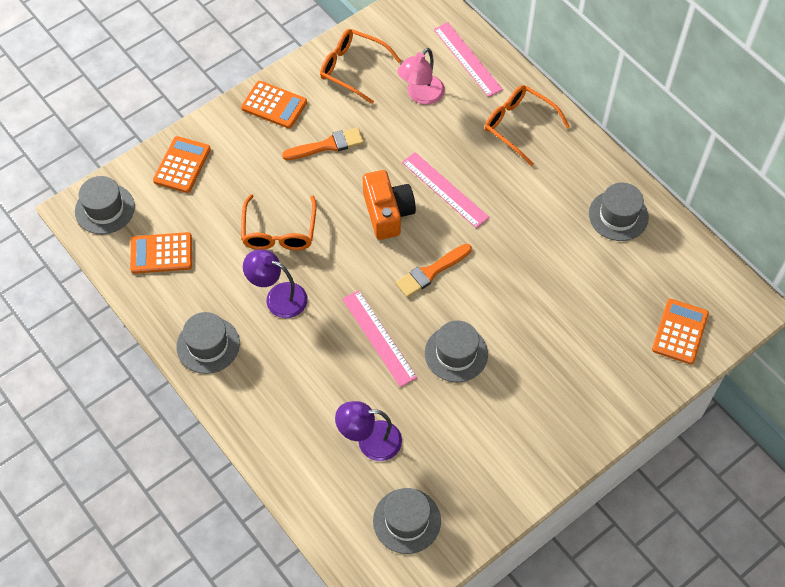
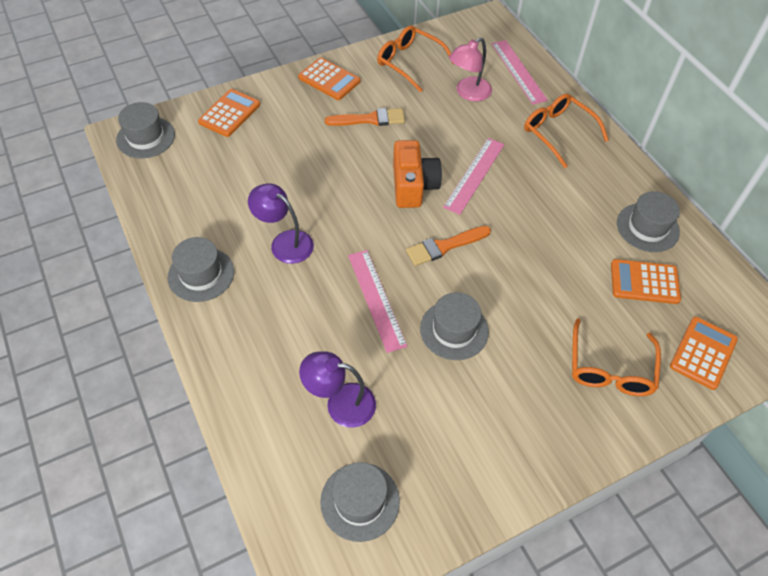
camera: 10 degrees right, 5 degrees down
(161, 253) = (184, 183): orange calculator -> orange calculator (644, 282)
(279, 232) = (303, 184): orange glasses -> orange glasses (610, 369)
(444, 190) = (474, 175): pink ruler -> pink ruler turned 60 degrees clockwise

